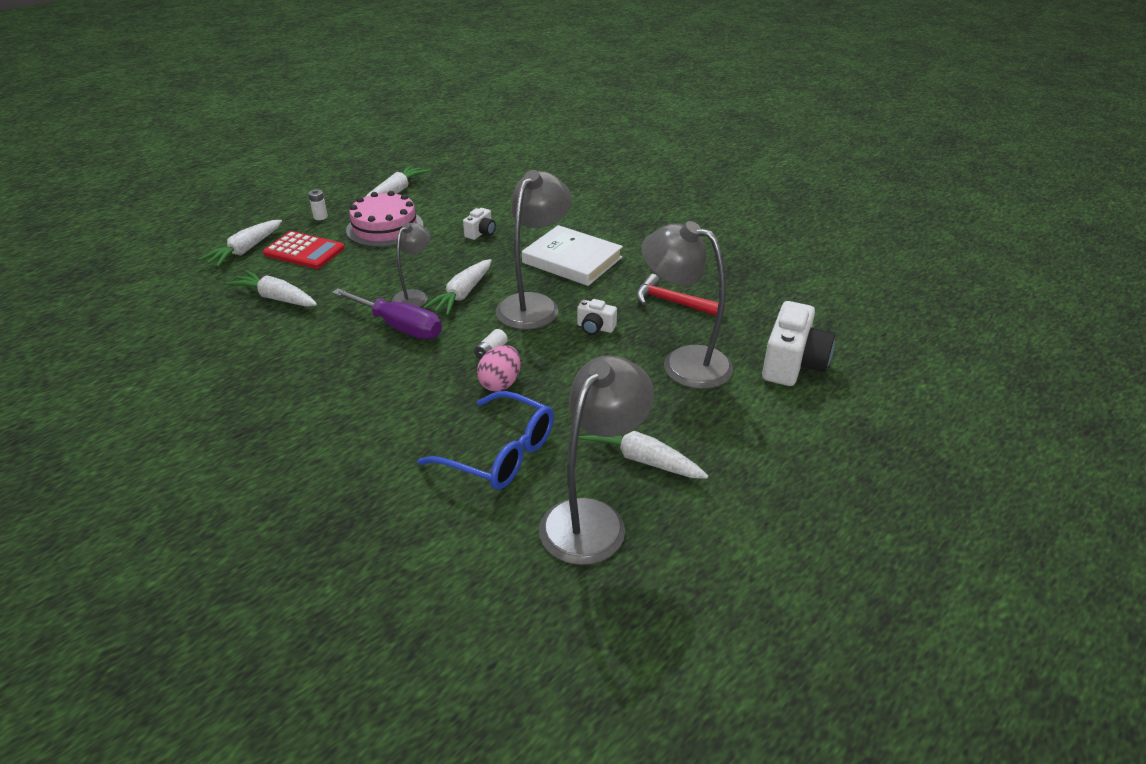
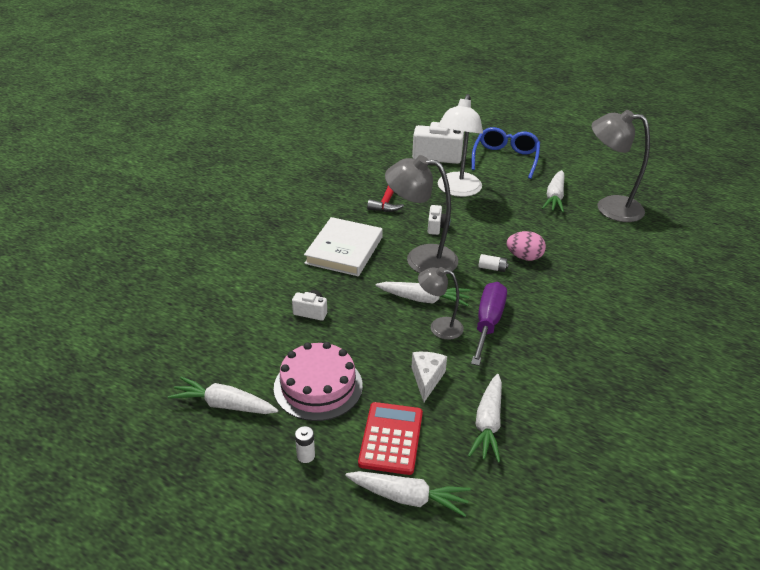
camera: 105 degrees left, 0 degrees up
(352, 277) = (427, 379): none -> white cheese
(499, 453) = (588, 245): blue glasses -> blue glasses (505, 159)
(683, 362) = (457, 190): grey lamp -> white lamp

